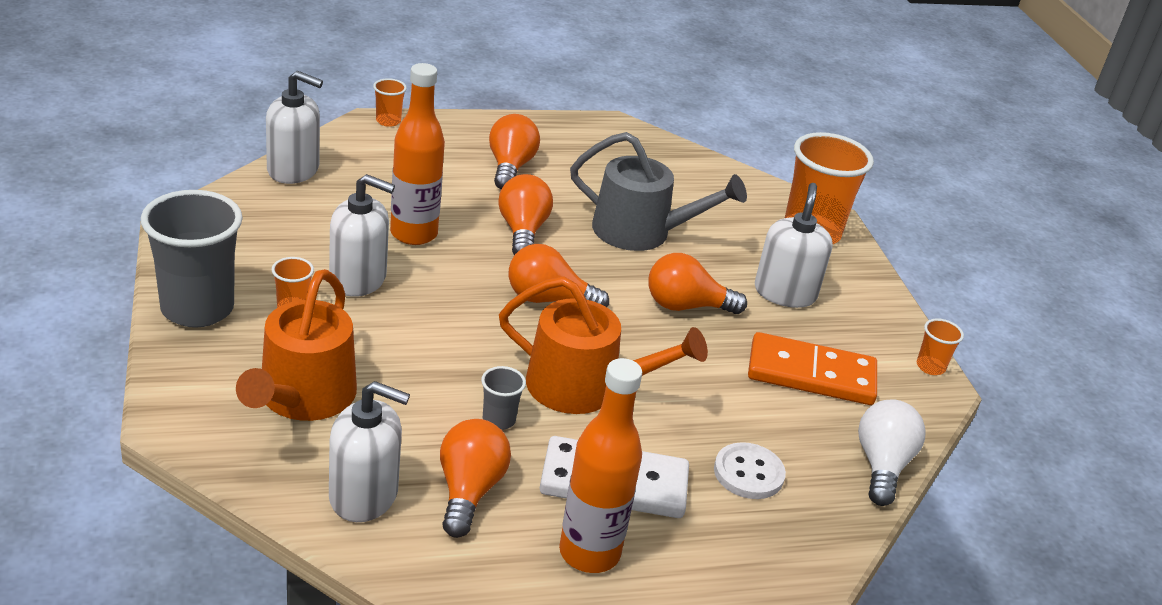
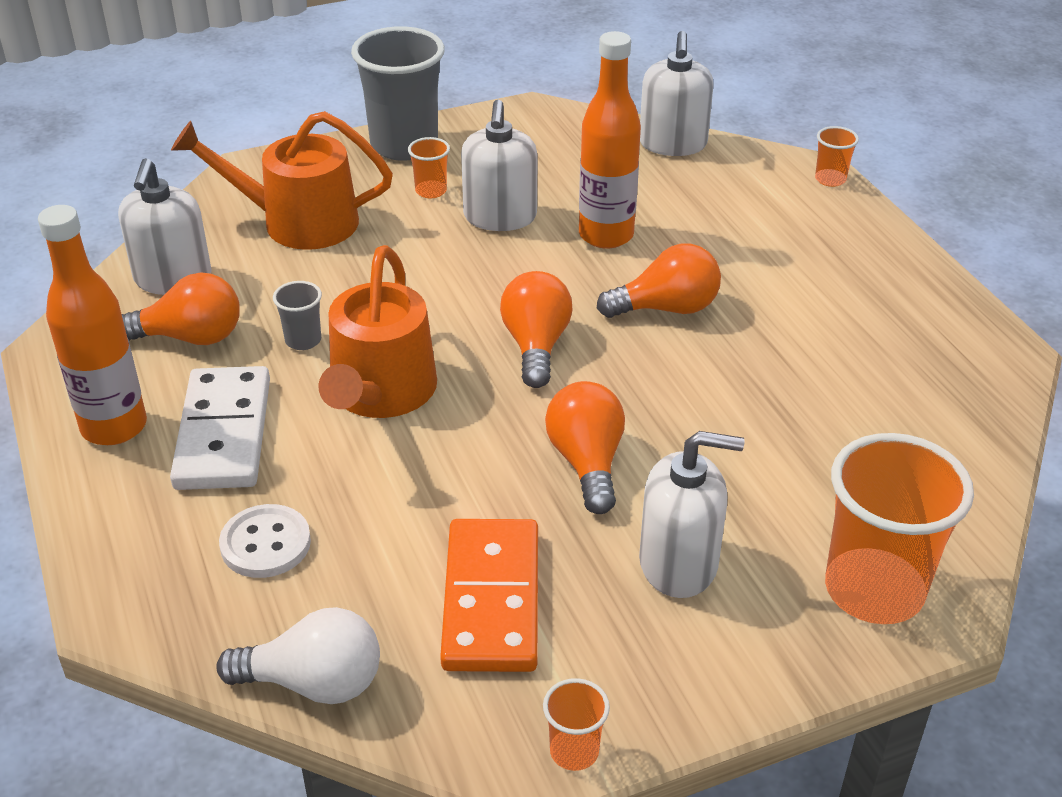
camera: 85 degrees right, 5 degrees up
(510, 167) = (806, 279): orange light bulb -> none
(640, 232) = (738, 405): grey watering can -> none

